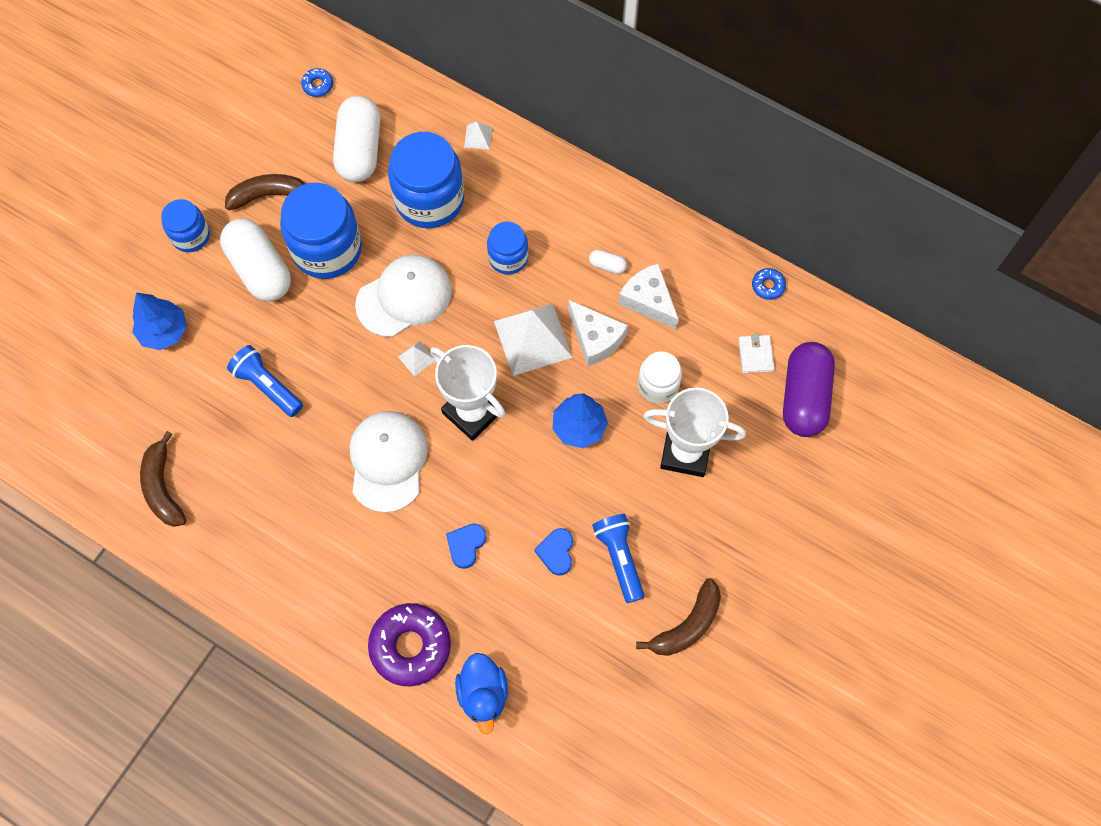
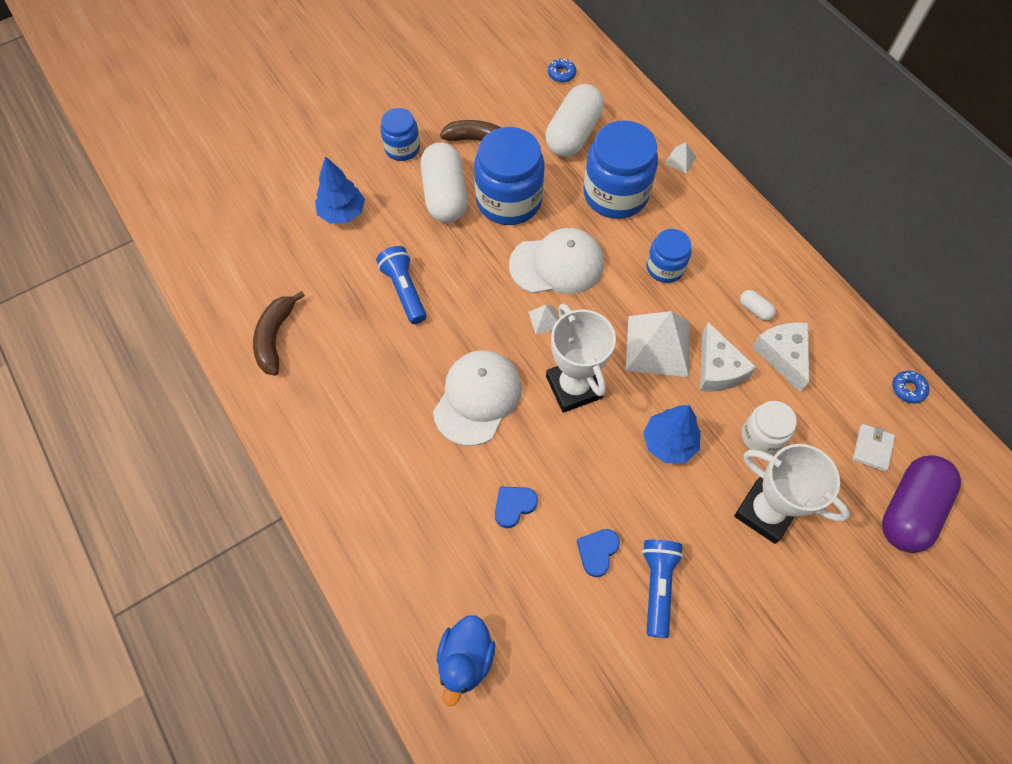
camera: 25 degrees right, 5 degrees down
(410, 646) = (418, 578): purple donut -> none
(687, 625) = (700, 688): brown banana -> none

